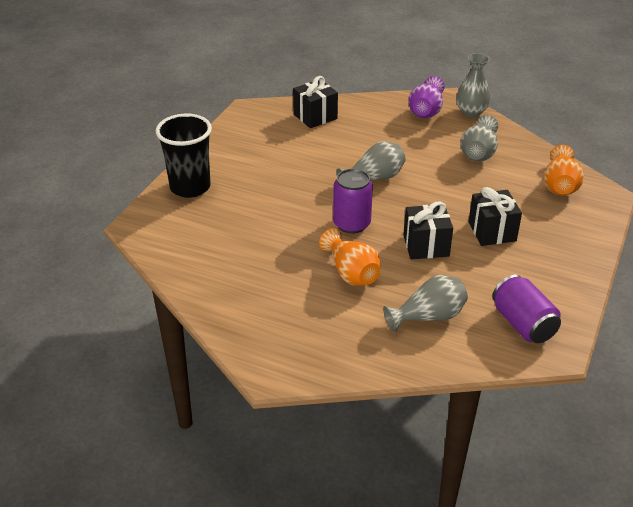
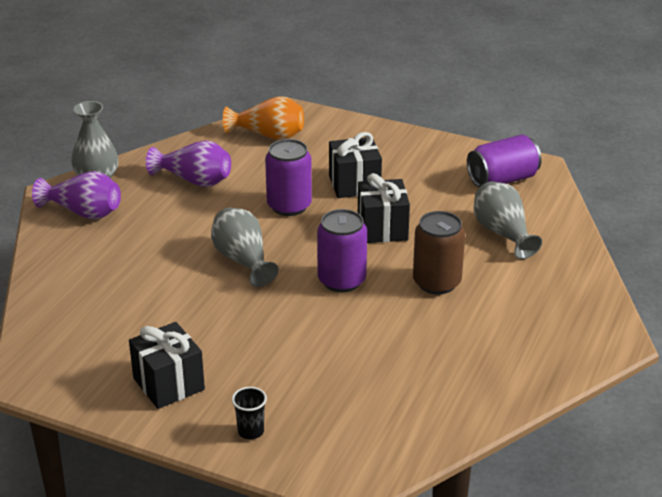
camera: 90 degrees left, 5 degrees down
(190, 187) = (250, 431): black cup -> black cup, size x0.41
(315, 116) = (73, 310): black gift -> black gift (168, 384)
(351, 273) = (436, 282): orange vase -> brown can
(451, 198) = (289, 206): none -> purple can
(478, 152) = (194, 181): grey vase -> purple vase

